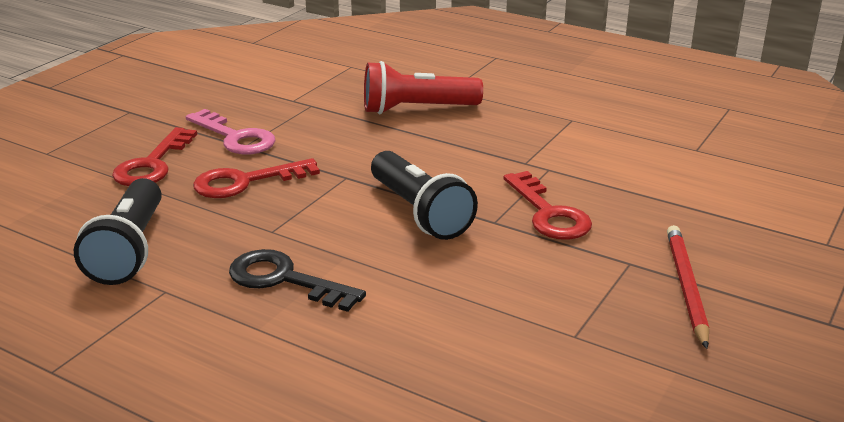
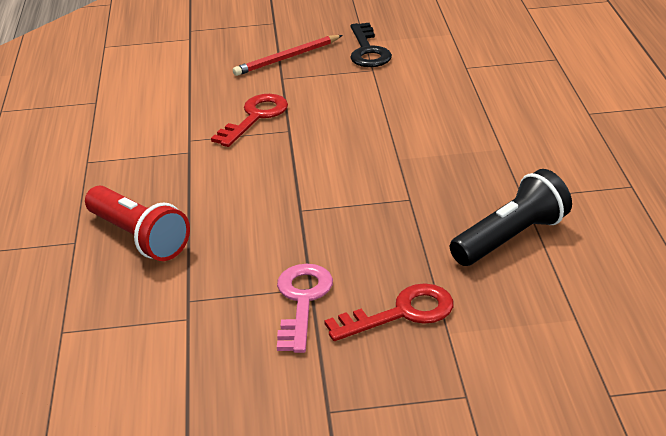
camera: 125 degrees left, 5 degrees up
(245, 182) = (365, 248): red key -> none
(284, 280) = (451, 164): black key -> black key (368, 51)
(420, 212) = (312, 158): black flashlight -> none

